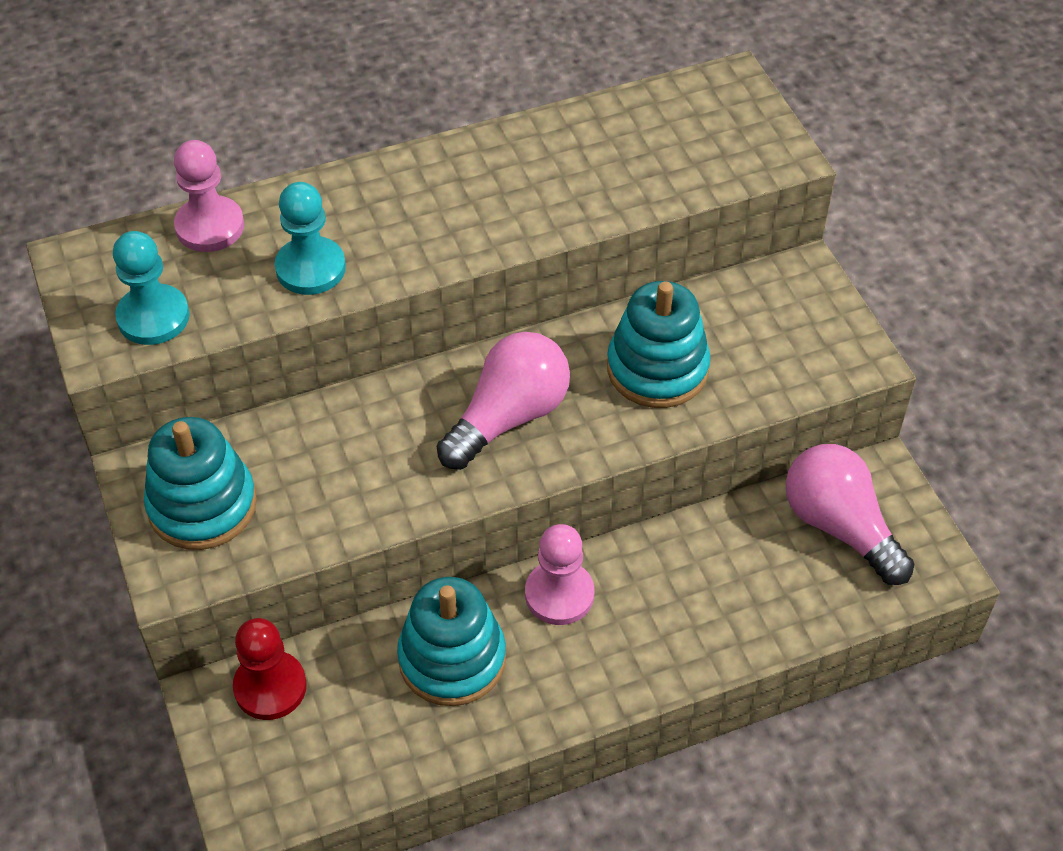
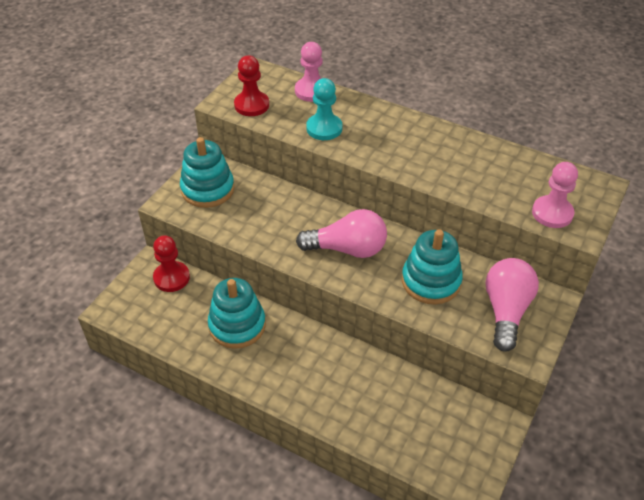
camera: 50 degrees right, 5 degrees down
(153, 317) = (251, 105): turquoise pawn -> red pawn
(559, 594) = (303, 340): pink pawn -> pink pawn (552, 213)
(840, 526) = (451, 425): pink light bulb -> pink light bulb (506, 311)

